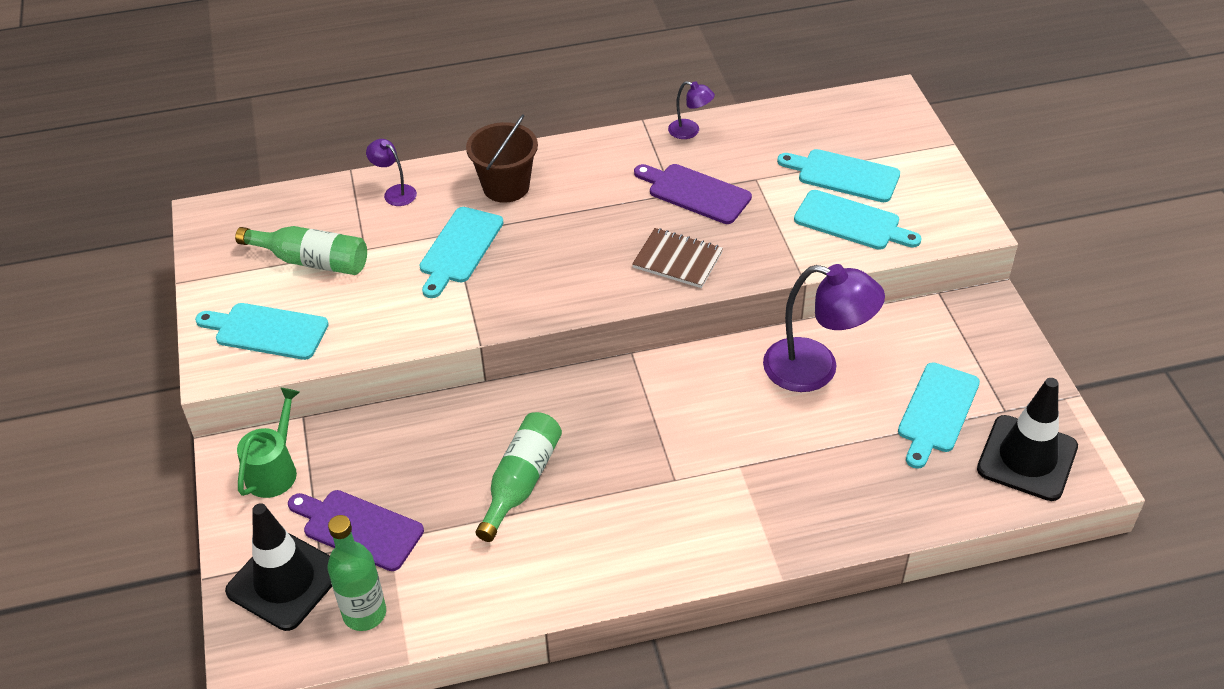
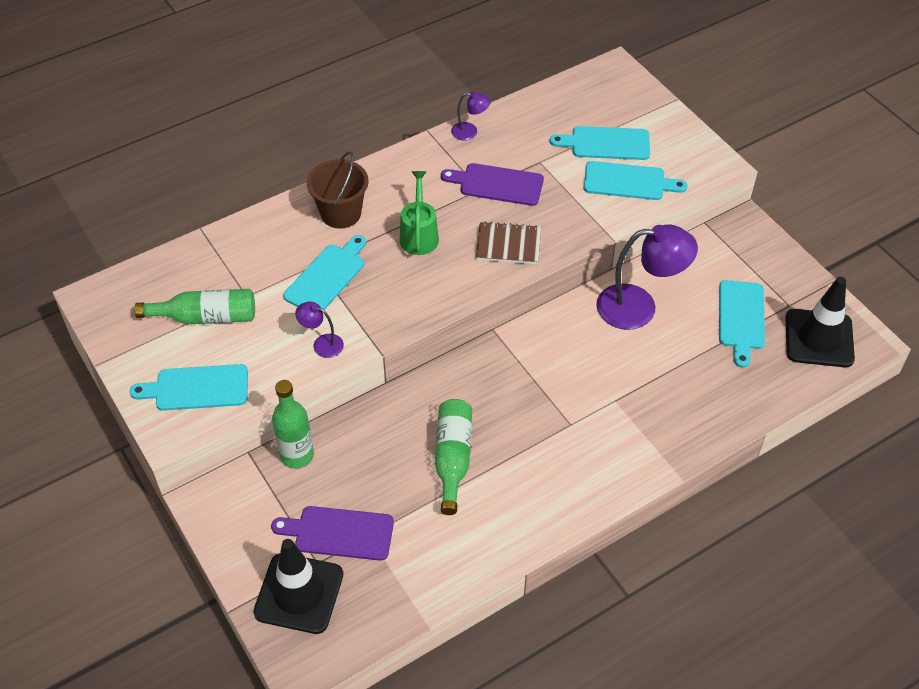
camera: 20 degrees left, 5 degrees up
(274, 469) = (245, 503): green watering can -> green watering can (419, 235)
(364, 613) = (377, 600): green bottle -> green bottle (297, 455)
(395, 192) = (249, 239): purple lamp -> purple lamp (322, 344)
(459, 249) = (327, 277): turquoise cutting board -> turquoise cutting board turned 150 degrees counterclockwise

